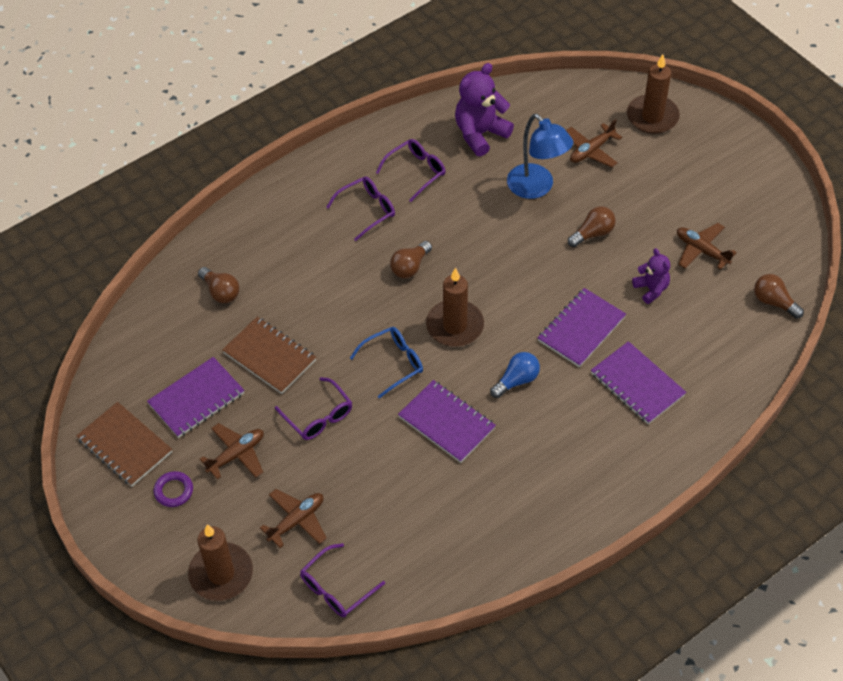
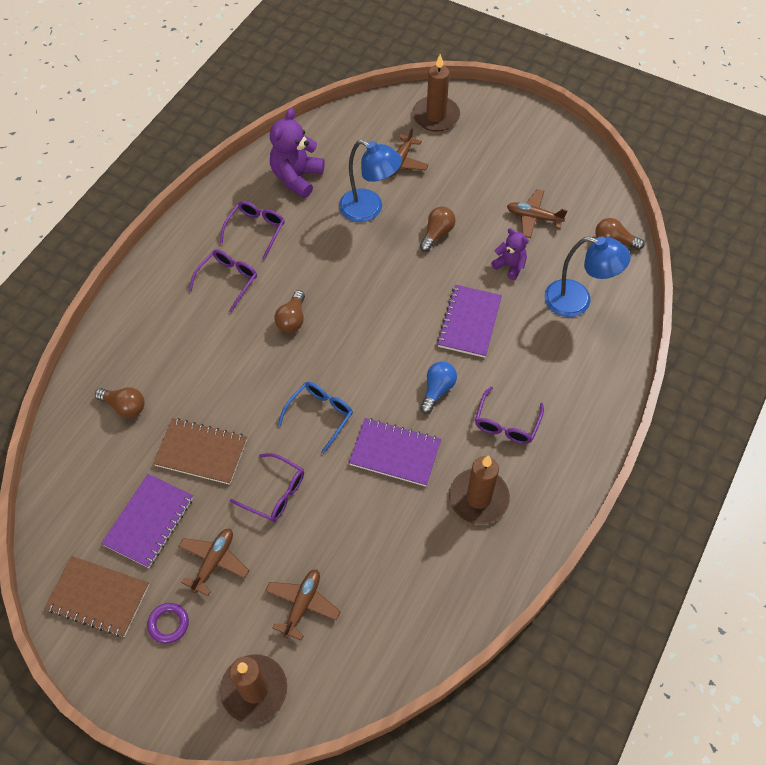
camera: 25 degrees left, 5 degrees up
(336, 588) = (371, 656): purple glasses -> purple glasses (506, 423)
(455, 326) = (358, 359): brown candle -> brown candle (478, 498)
(637, 384) = (541, 354): purple notebook -> none
(703, 347) = (577, 301): none -> blue lamp

